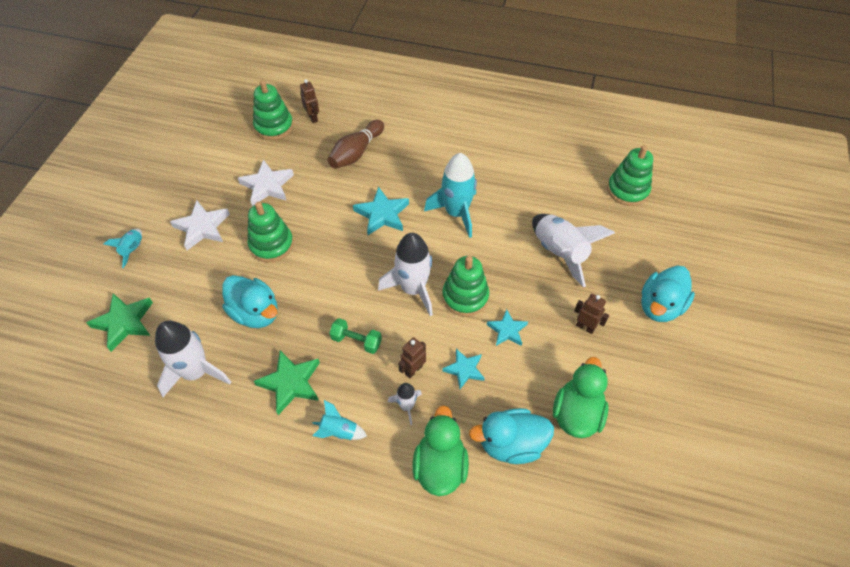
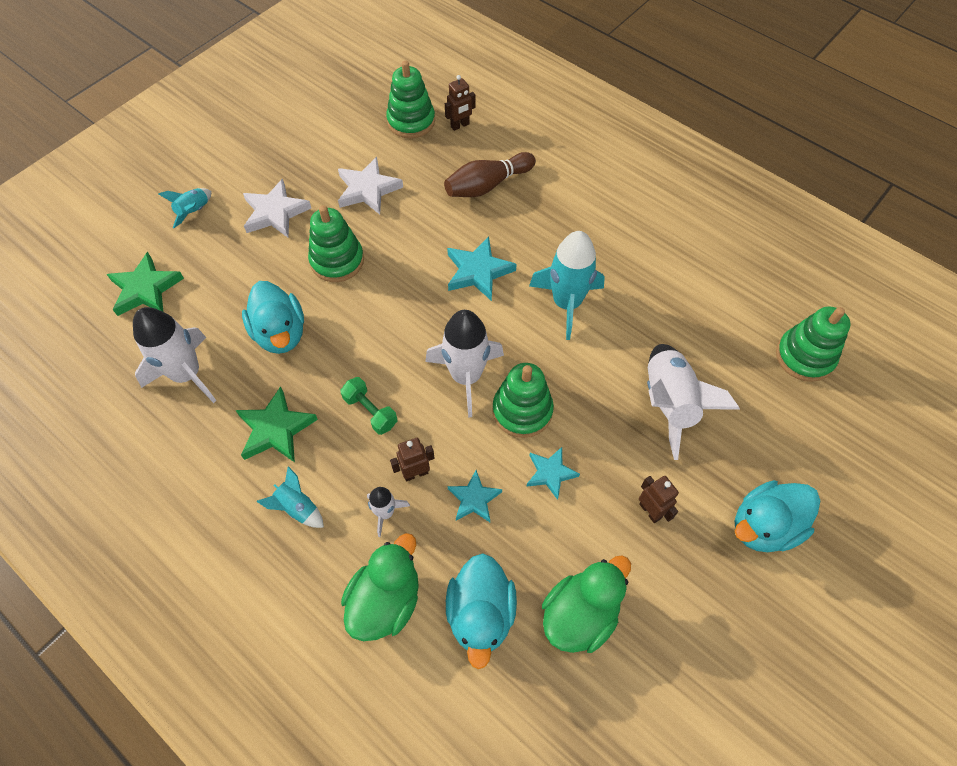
camera: 25 degrees right, 5 degrees up
(313, 118) = (460, 125): brown robot -> brown robot turned 60 degrees clockwise
(511, 444) = (481, 613): turquoise duck -> turquoise duck turned 105 degrees counterclockwise

